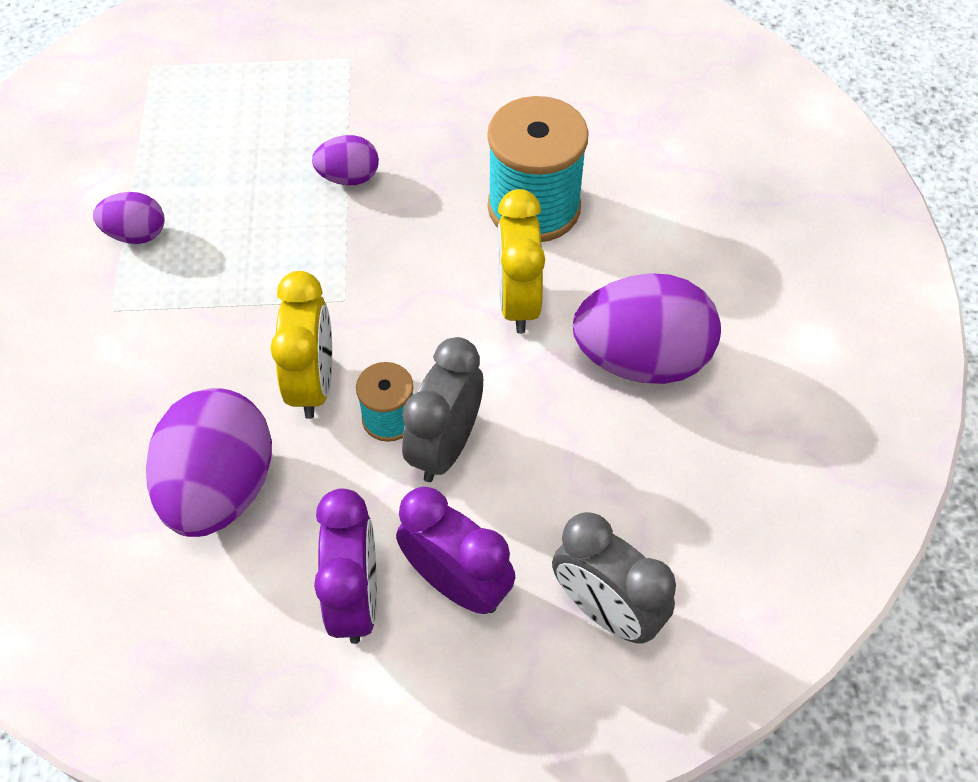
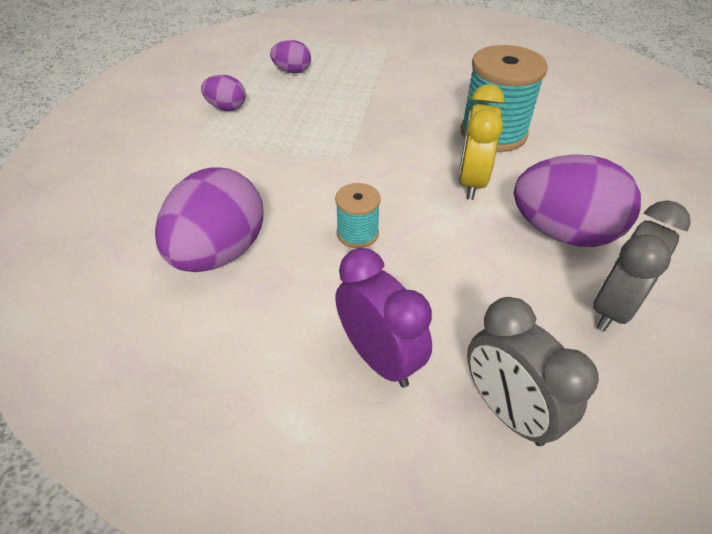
camera: 15 degrees right, 10 degrees down
(313, 384) = (309, 203): yellow clock -> none
(349, 178) = (370, 101): purple egg -> purple egg (292, 71)
(356, 598) = (293, 350): purple clock -> none
(445, 447) = (395, 259): grey clock -> grey clock (613, 307)

